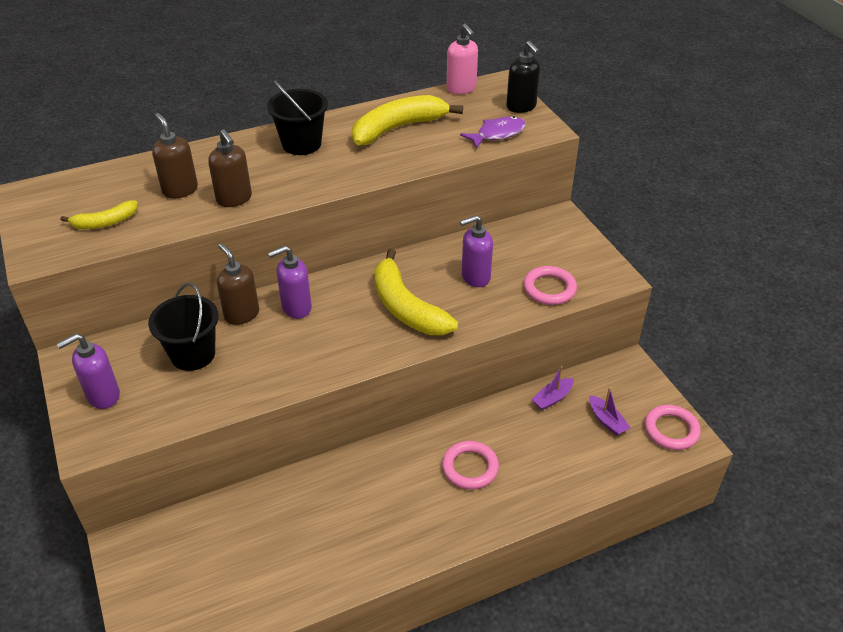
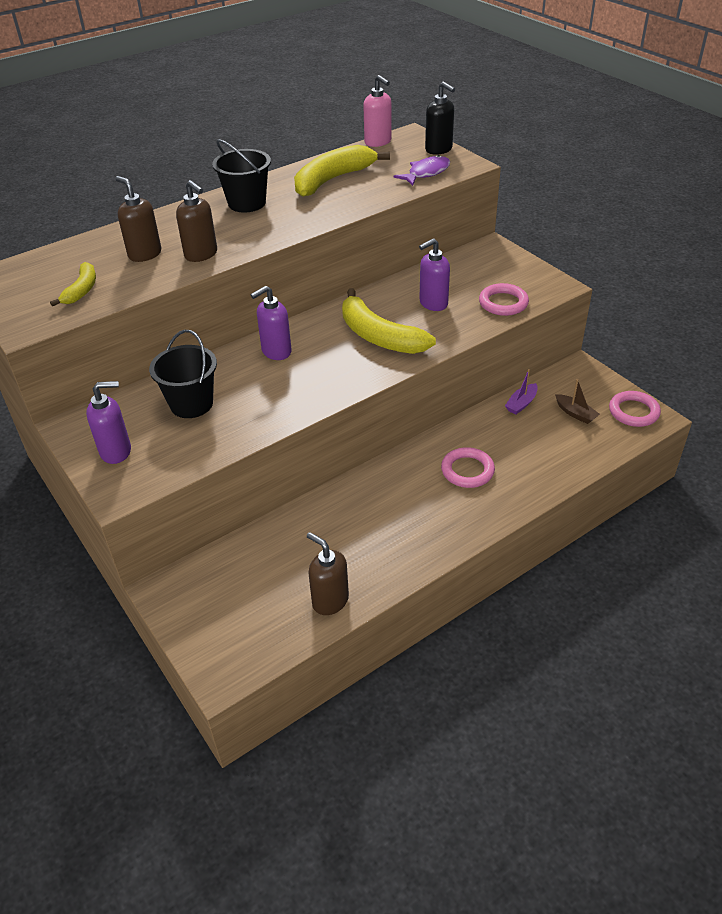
camera: 10 degrees left, 0 degrees up
(103, 396) = (116, 451): purple soap dispenser -> purple soap dispenser turned 150 degrees counterclockwise
(105, 222) = (82, 290): yellow banana -> yellow banana turned 45 degrees counterclockwise
(241, 314) = (226, 364): brown soap dispenser -> brown soap dispenser (330, 601)
(607, 420) = (575, 413): purple boat -> brown boat

